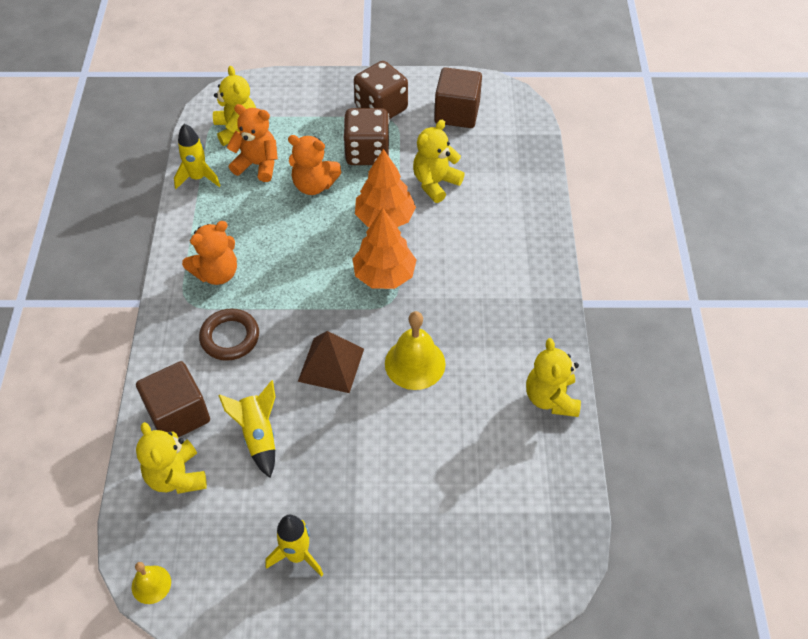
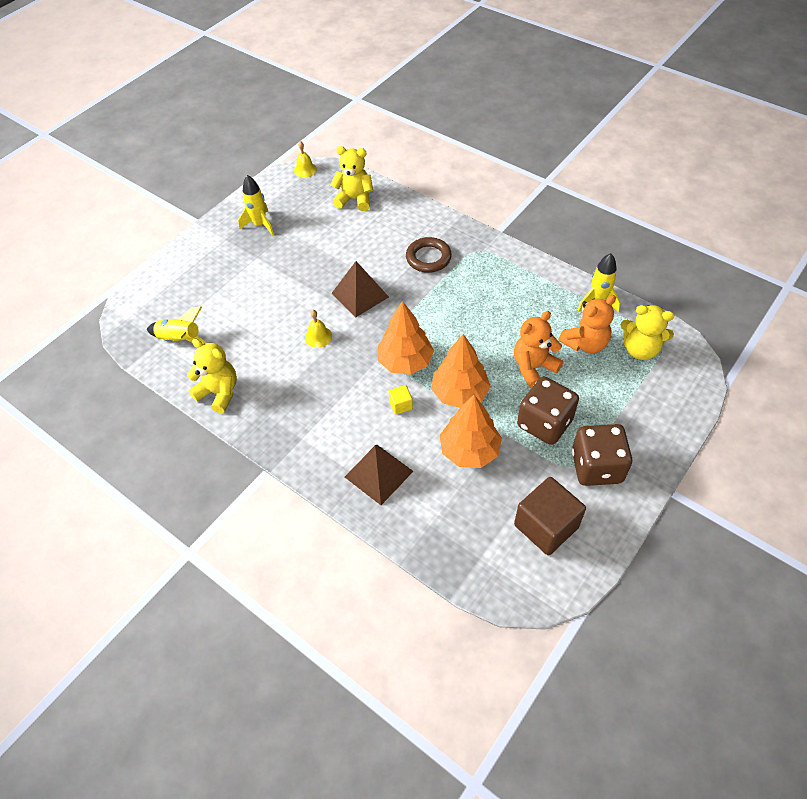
camera: 130 degrees right, 0 degrees up
(178, 414) = (394, 214): brown cube -> none
(217, 273) = (489, 274): orange teddy bear -> none
(258, 435) = (345, 240): yellow rocket -> yellow rocket (180, 340)
(415, 363) = (318, 337): yellow bell -> yellow bell, size x0.56
(433, 250) = (401, 405): none -> yellow cube
(435, 183) = (469, 450): yellow teddy bear -> orange tree
(510, 225) = (379, 474): none -> brown pyramid

